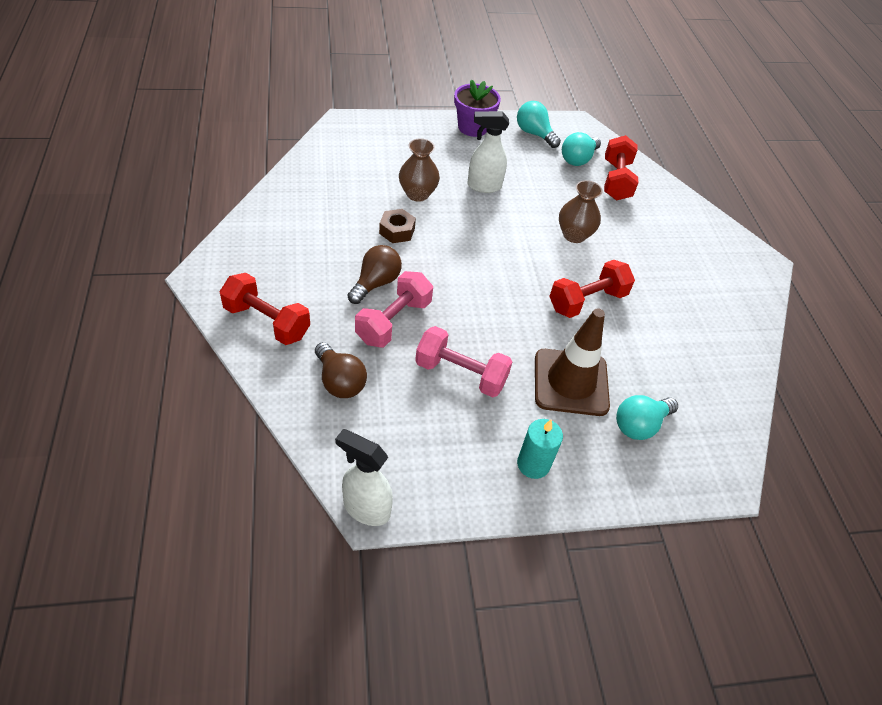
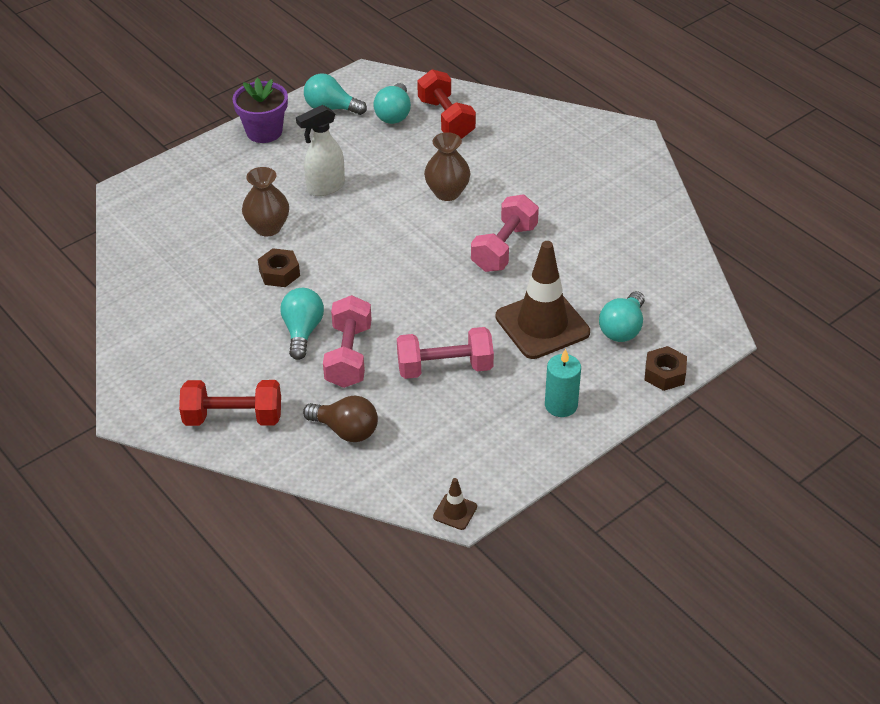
camera: 25 degrees left, 5 degrees down
(366, 508) = (455, 512): white spray bottle -> brown traffic cone
(376, 283) = (302, 331): brown light bulb -> turquoise light bulb
(587, 301) = (504, 248): red dumbbell -> pink dumbbell
(650, 490) = (664, 374): none -> brown nut

